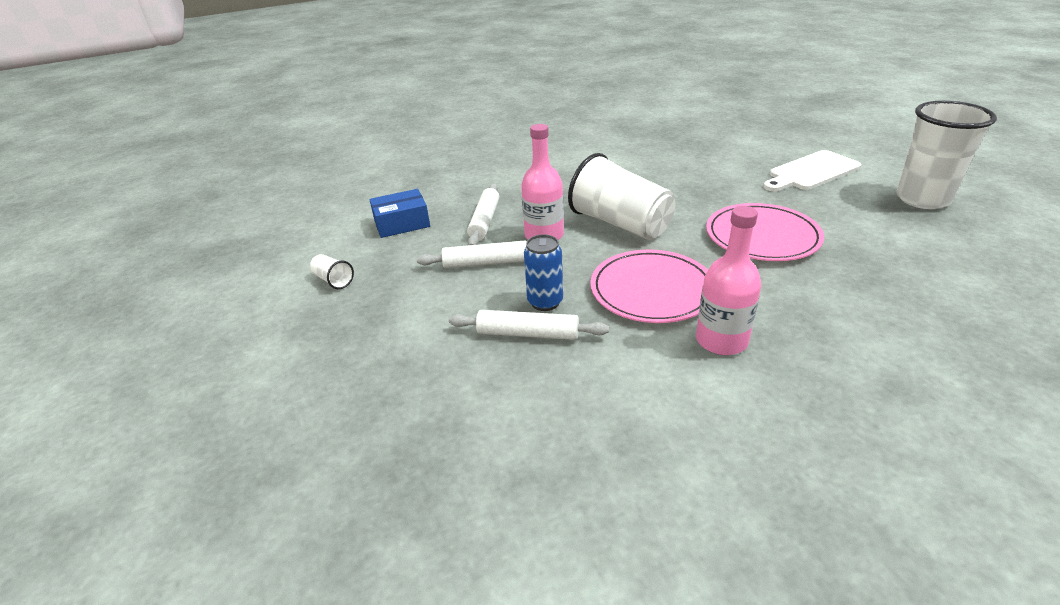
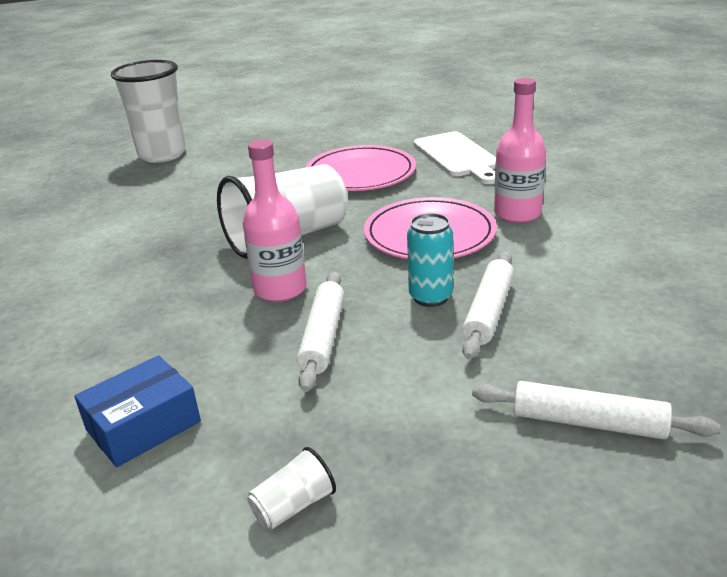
camera: 80 degrees left, 5 degrees down
(402, 223) = (143, 426): blue box -> blue box turned 60 degrees clockwise
(484, 221) = (204, 336): white rolling pin -> white rolling pin (588, 423)
(545, 302) = (430, 297): blue can -> turquoise can
(811, 172) = (257, 136): white cutting board -> white cutting board (458, 157)
(922, 199) = (340, 110): white cup -> white cup (162, 154)

